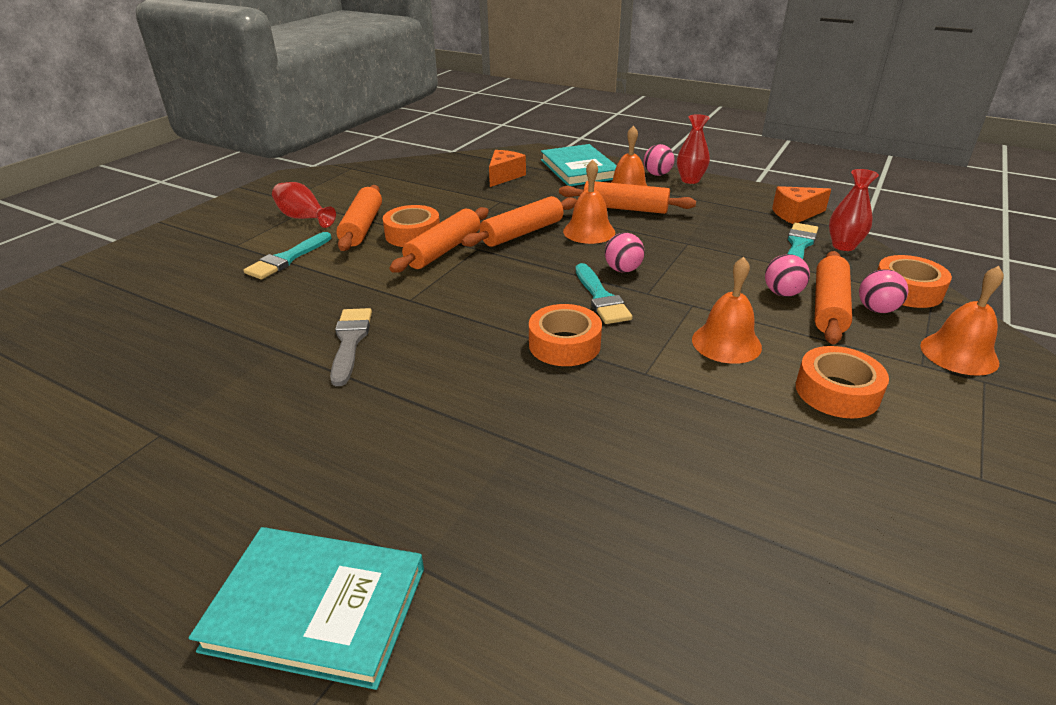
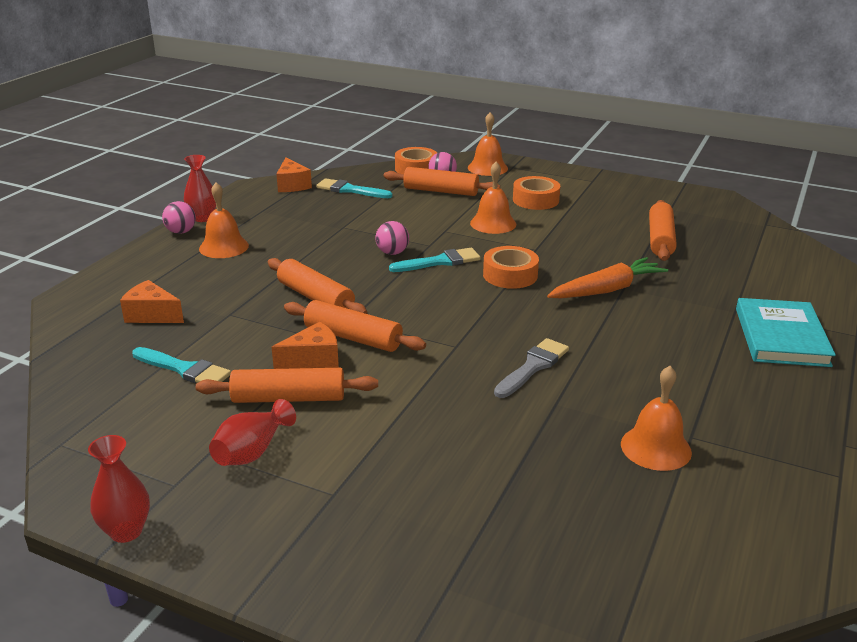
camera: 95 degrees left, 5 degrees down
(287, 259) = (374, 439): turquoise brush -> turquoise brush (184, 369)
(350, 342) = (533, 367): grey brush -> grey brush turned 135 degrees clockwise
(413, 234) = (313, 360): orange tape -> orange cheese
(514, 424) = (607, 290): none -> orange carrot
(579, 169) = (147, 271): turquoise book -> none
(589, 231) = (316, 266): orange bell -> orange bell (656, 447)
(625, 208) = (265, 249): orange rolling pin -> orange rolling pin (660, 239)
(782, 293) = (424, 202): pink ball -> none
(843, 246) = (351, 177): red vase -> red vase (126, 531)

